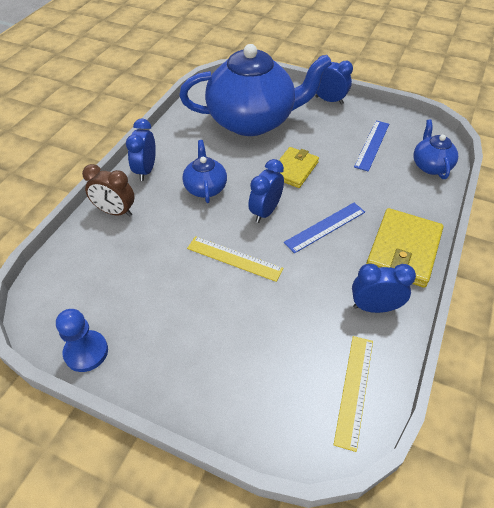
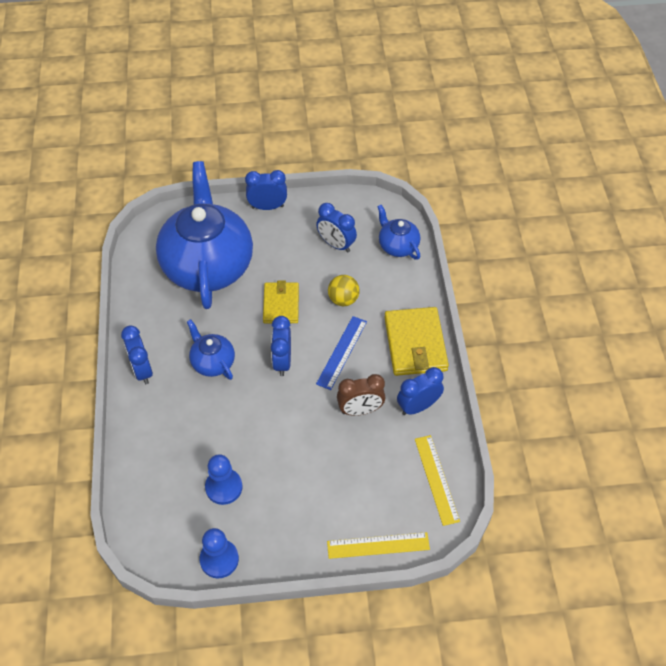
camera: 30 degrees left, 5 degrees up
(115, 212) = (146, 427): brown clock -> brown clock (360, 410)
(139, 290) = (224, 487): none -> blue pawn
(234, 258) = (284, 419): yellow ruler -> yellow ruler (378, 545)
(252, 121) = (208, 265): blue teapot -> blue teapot turned 60 degrees counterclockwise
(353, 187) = (343, 299): none -> yellow ball
(372, 145) = (336, 244): blue ruler -> blue clock

